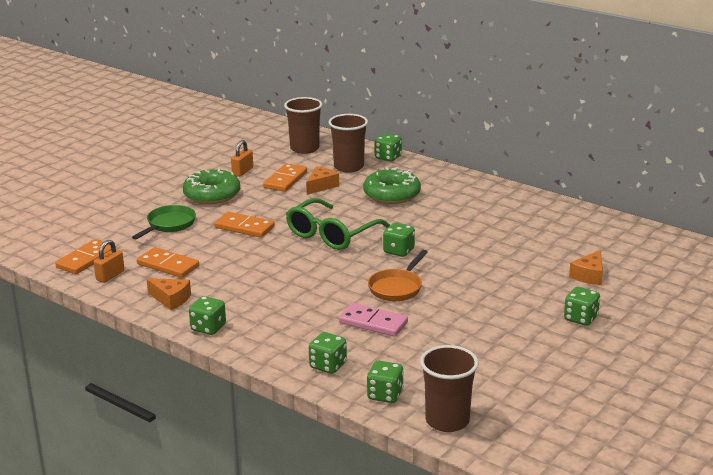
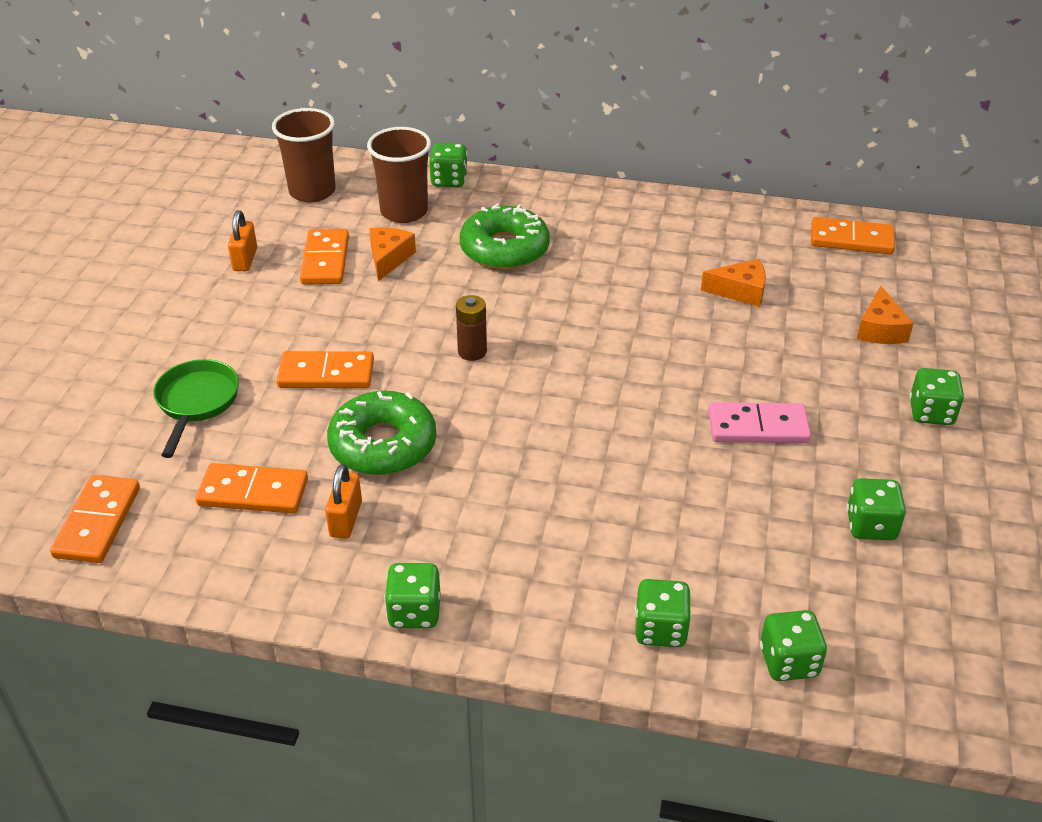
camera: 25 degrees left, 15 degrees up
(110, 276) = (166, 547): orange padlock -> orange padlock (346, 519)
(171, 299) = (308, 567): orange cheese -> orange cheese (740, 291)
(212, 194) = (226, 319): green donut -> green donut (383, 445)
(331, 234) = (472, 351): green glasses -> brown battery
(373, 322) = (661, 514): pink domino -> pink domino (758, 427)
(397, 287) = (644, 430): orange pan -> none
(398, 251) = (594, 357): green dice -> green dice (870, 525)
(447, 421) = (914, 682): brown cup -> none
(616, 231) = (851, 239): none -> orange domino

